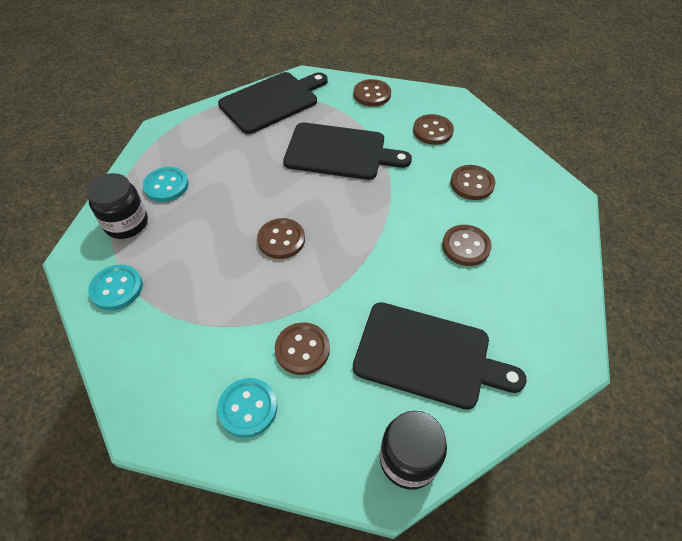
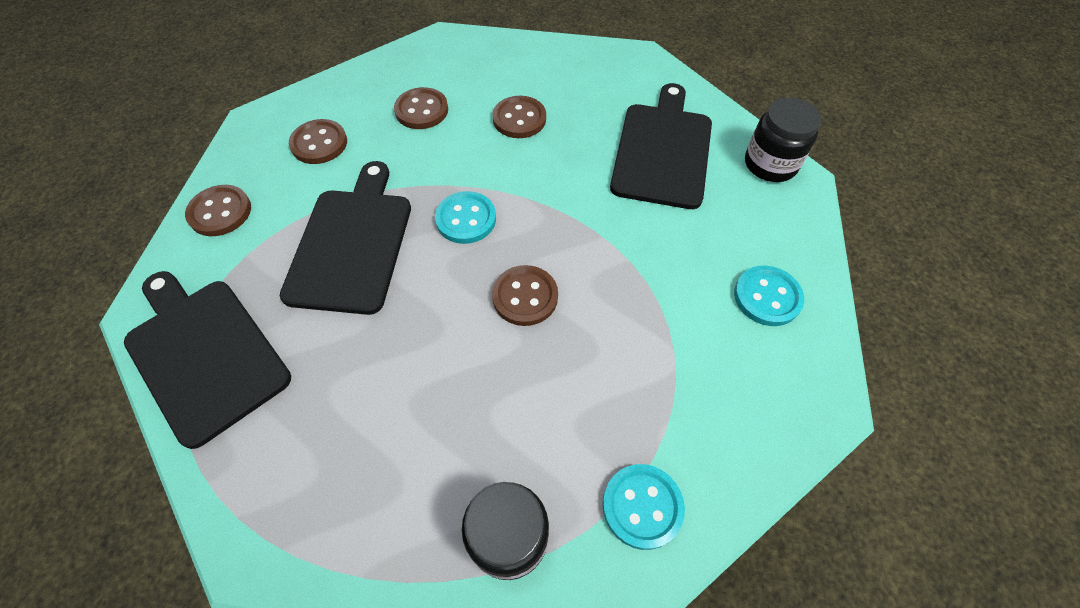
camera: 95 degrees left, 5 degrees up
(166, 186) = (416, 491): turquoise button -> turquoise button (466, 219)
(302, 349) = (683, 255): brown button -> none

